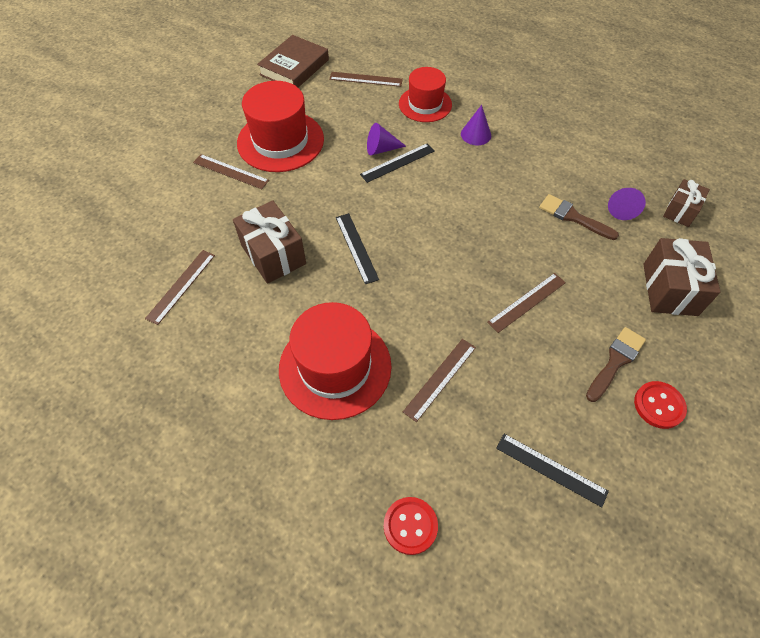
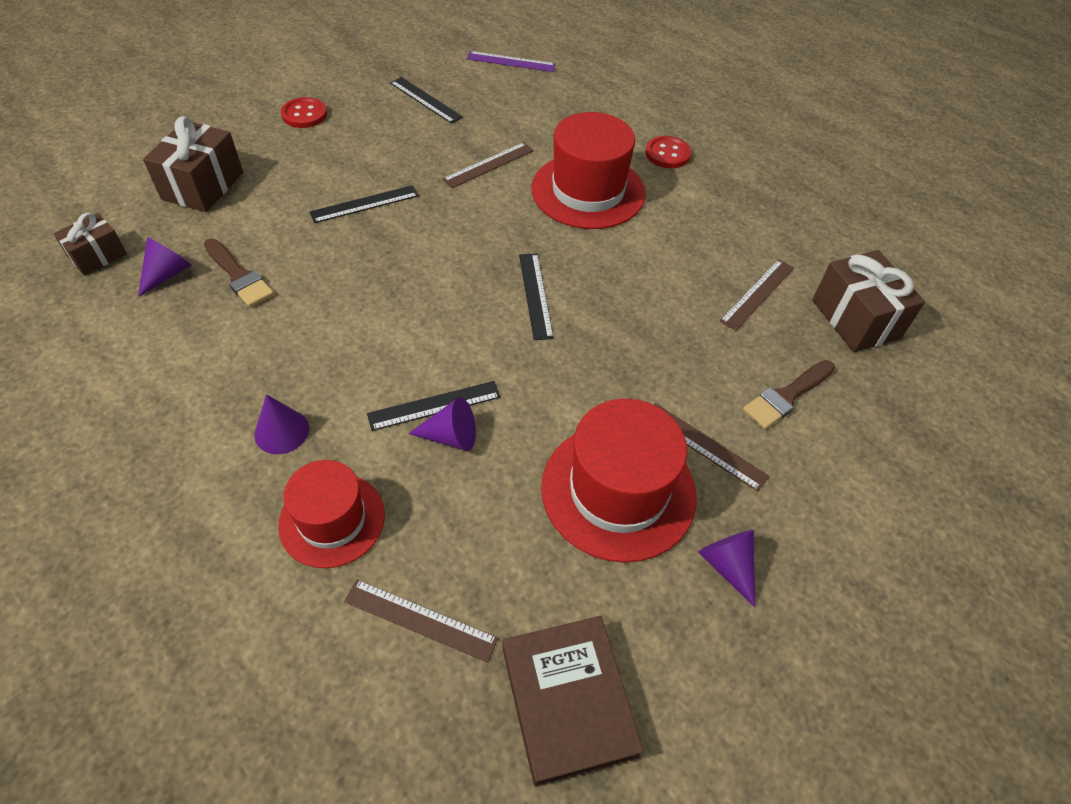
camera: 170 degrees left, 5 degrees down
(221, 120) = (727, 565): none -> purple cone
(273, 254) = (643, 307): brown gift -> brown gift (855, 319)
(294, 67) = (568, 701): brown book -> brown book turned 60 degrees counterclockwise
(410, 526) = (550, 94): red button -> red button (667, 154)
(484, 592) = (511, 61): none -> purple ruler
(527, 302) = (364, 204): brown ruler -> black ruler
(615, 361) = (315, 146): brown brush -> brown brush (786, 396)

